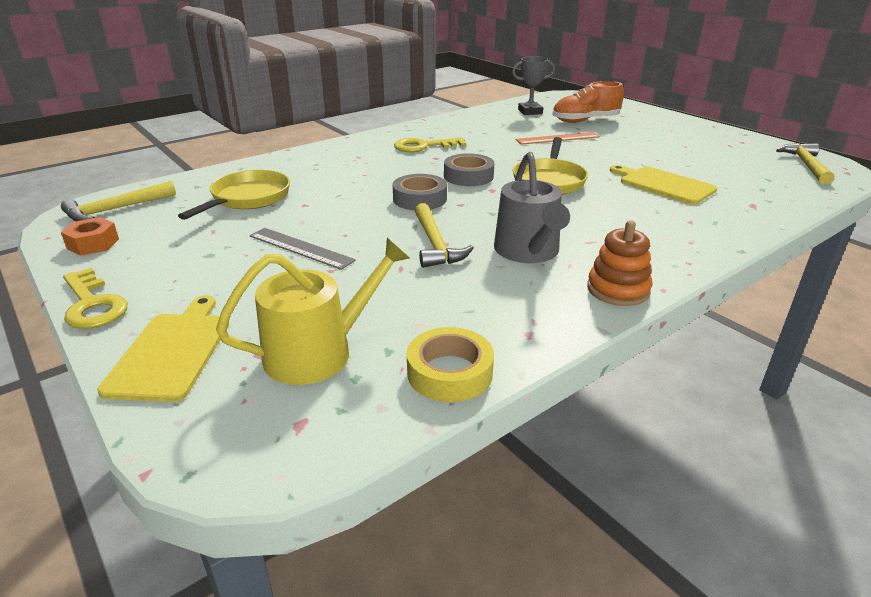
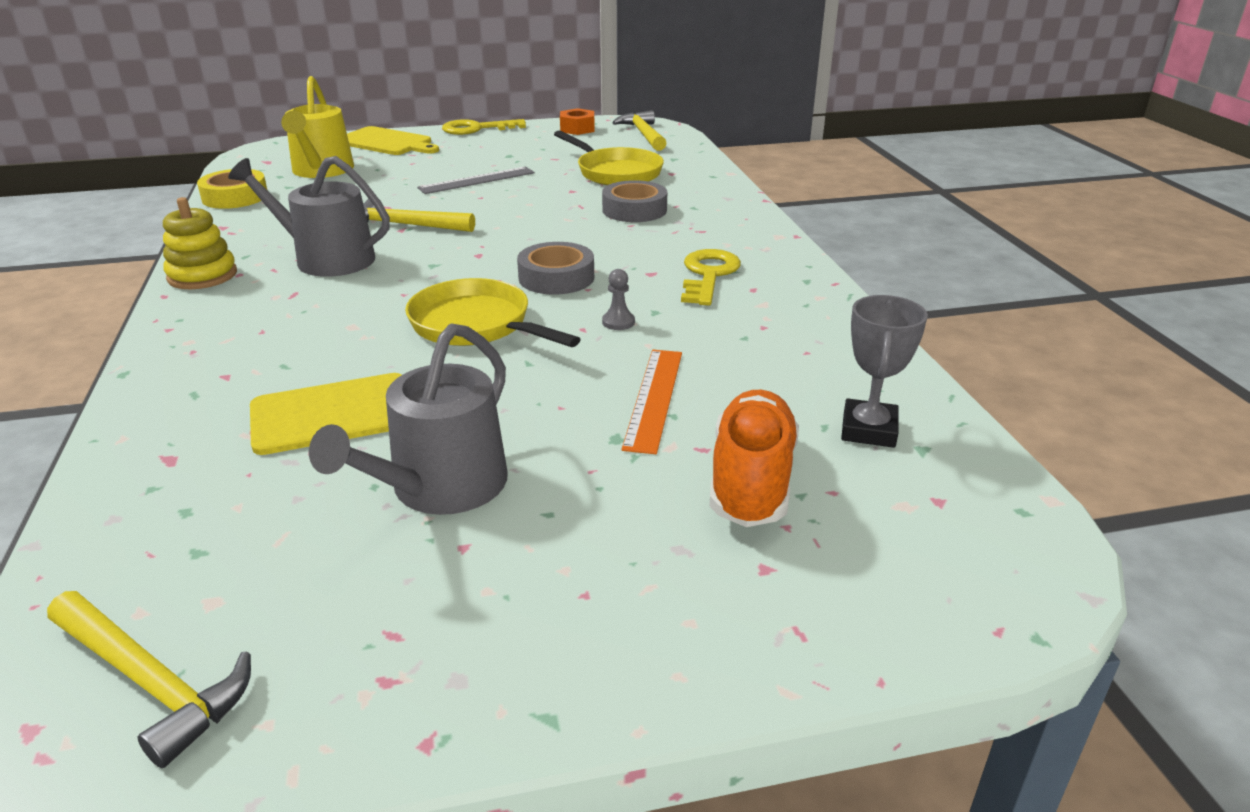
camera: 115 degrees right, 0 degrees up
(420, 199) = (520, 238): grey tape -> grey tape (634, 210)
(502, 154) = (618, 322): none -> grey pawn
(618, 289) = (202, 275): orange stacking toy -> yellow stacking toy
(668, 155) = (440, 488): none -> grey watering can

